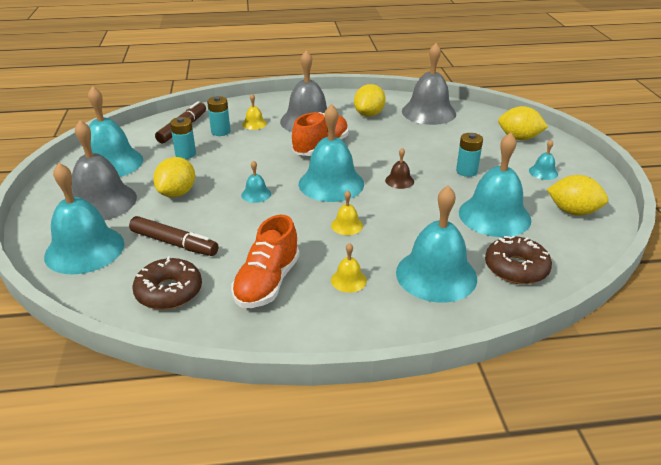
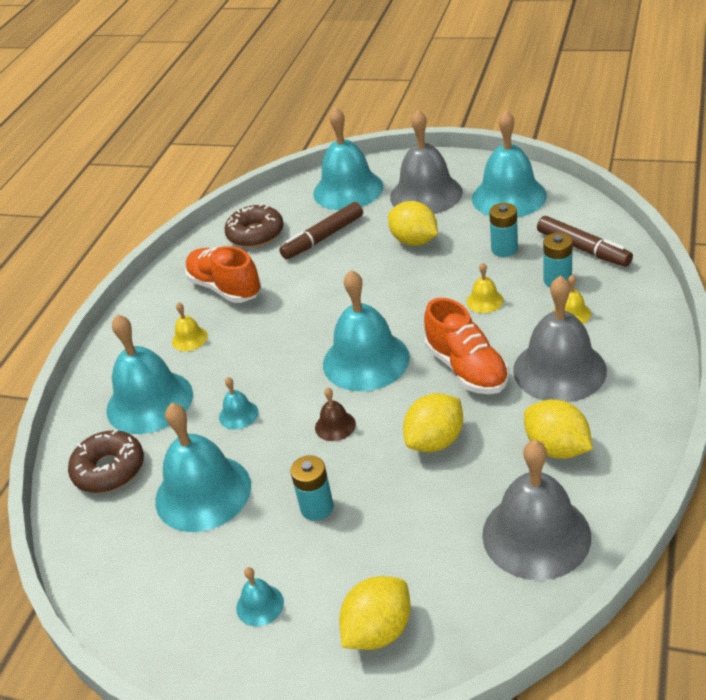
camera: 120 degrees right, 5 degrees up
(256, 194) = (378, 296): turquoise bell -> turquoise bell (238, 414)
(347, 225) = (273, 356): yellow bell -> yellow bell (484, 301)
(573, 211) = (153, 584): yellow lemon -> yellow lemon (435, 441)

